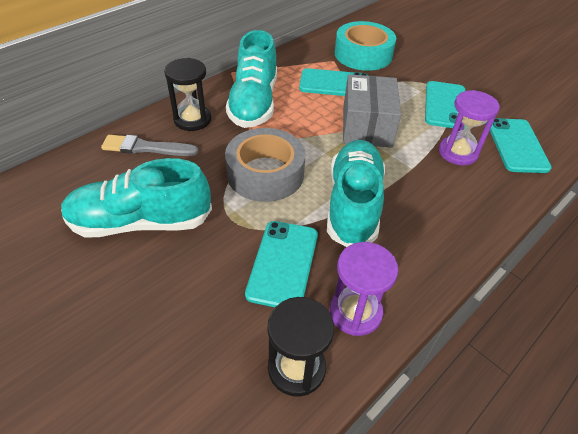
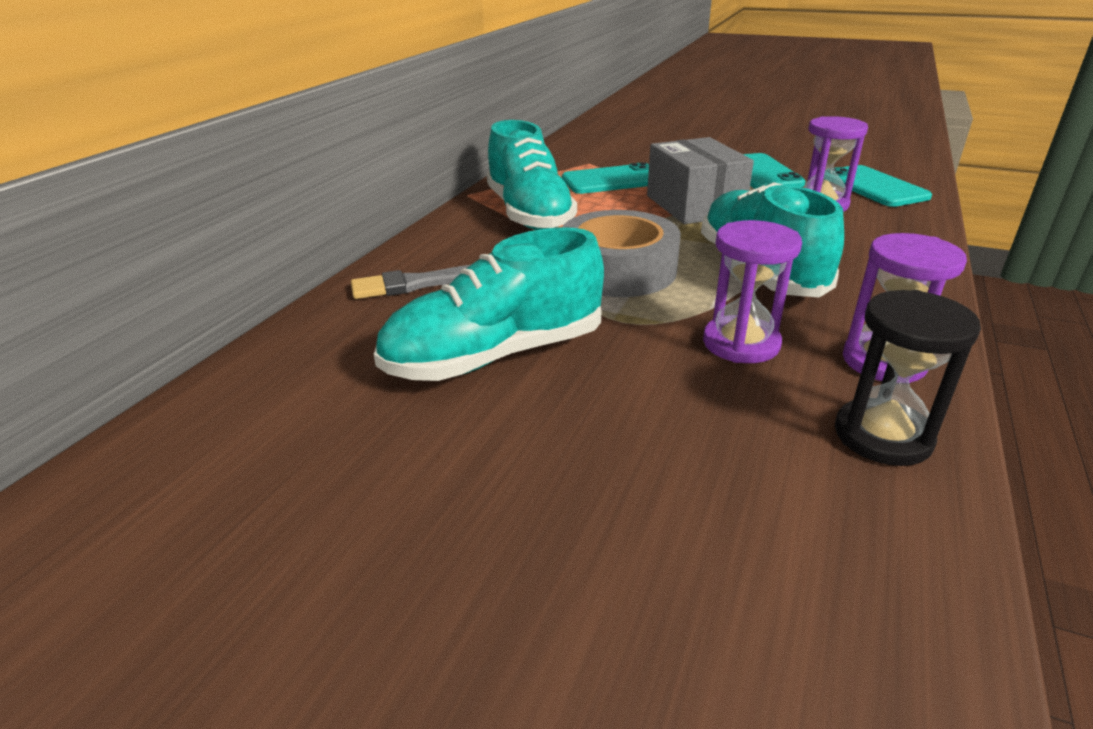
camera: 20 degrees left, 15 degrees down
(192, 119) = (460, 244): black hourglass -> none
(283, 264) = (741, 343): turquoise phone -> purple hourglass
(363, 54) = (618, 152): turquoise tape -> none

